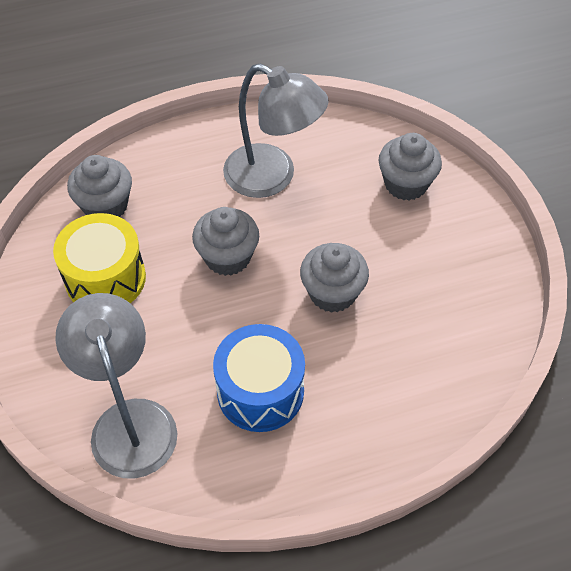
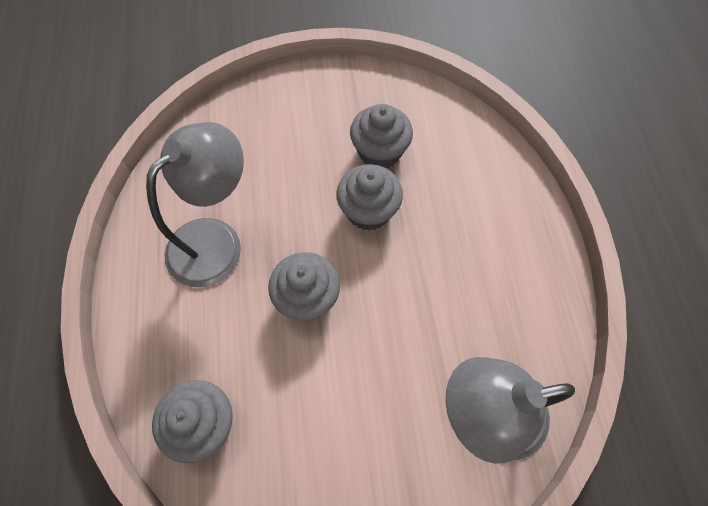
camera: 80 degrees left, 10 degrees up
(105, 278) = (307, 431): yellow drum -> none
(260, 391) = (465, 290): blue drum -> none
(406, 184) = (259, 128): grey cupcake -> grey cupcake (379, 152)

